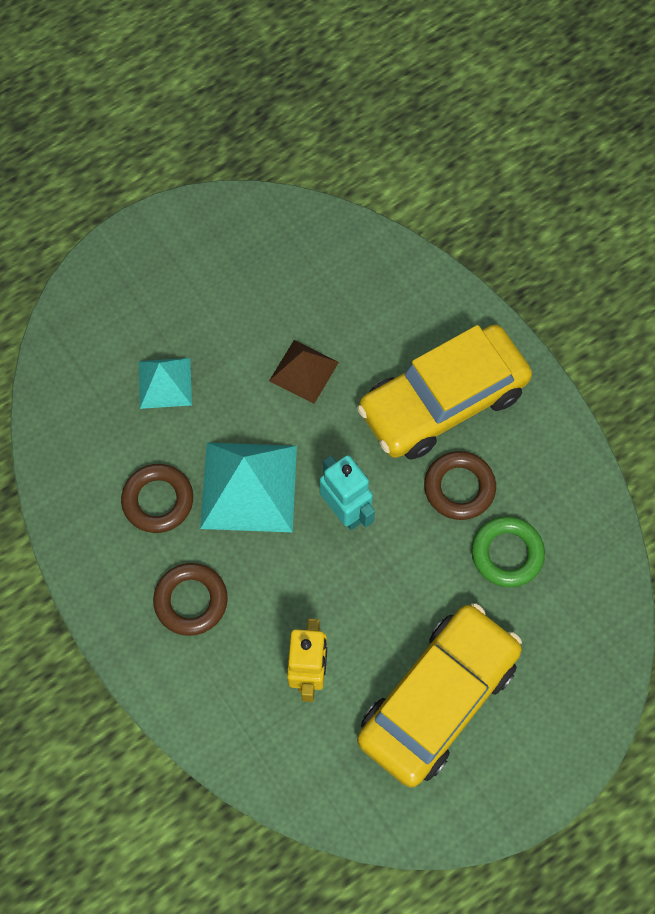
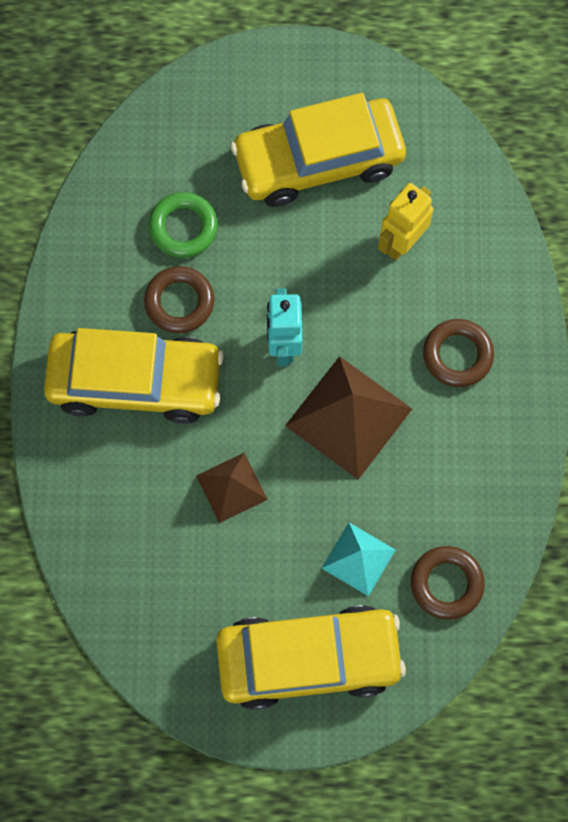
camera: 145 degrees left, 5 degrees up
(154, 289) = (309, 658): none -> yellow car
(158, 500) = (431, 455): brown ring -> brown ring (446, 583)
(249, 487) = (348, 417): turquoise pyramid -> brown pyramid

